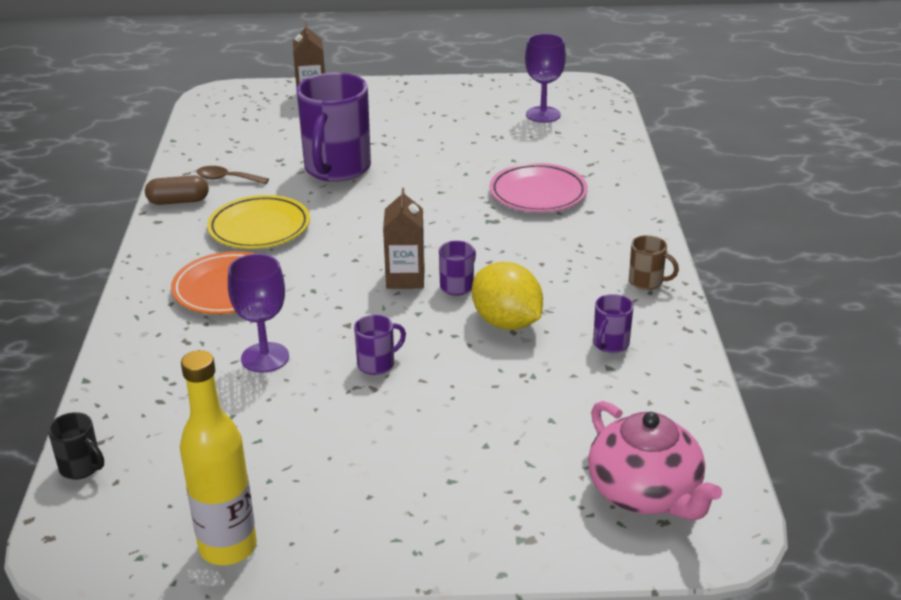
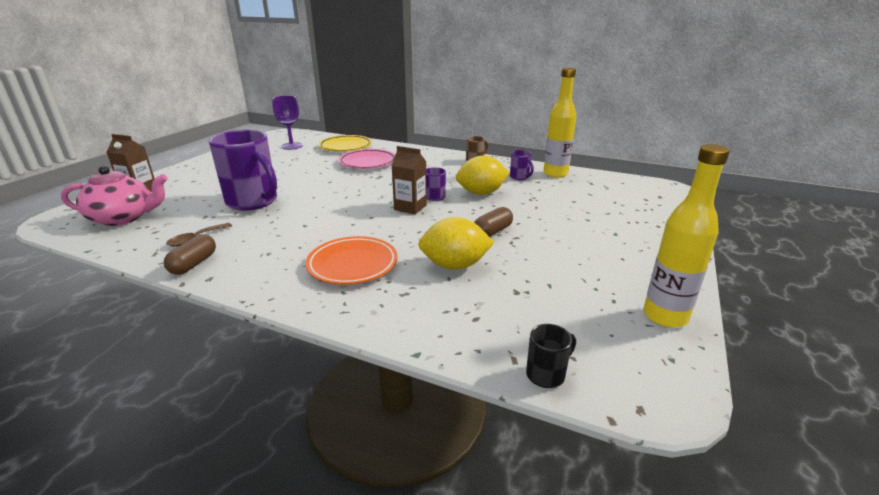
camera: 65 degrees left, 5 degrees down
(259, 228) = (286, 239): yellow plate -> yellow plate (345, 147)
(265, 357) = (455, 265): purple goblet -> yellow lemon
(377, 364) = (492, 231): purple mug -> brown capsule
(645, 493) = (638, 195): pink teapot -> pink teapot (123, 218)
(666, 379) = (555, 174): none -> yellow bottle

